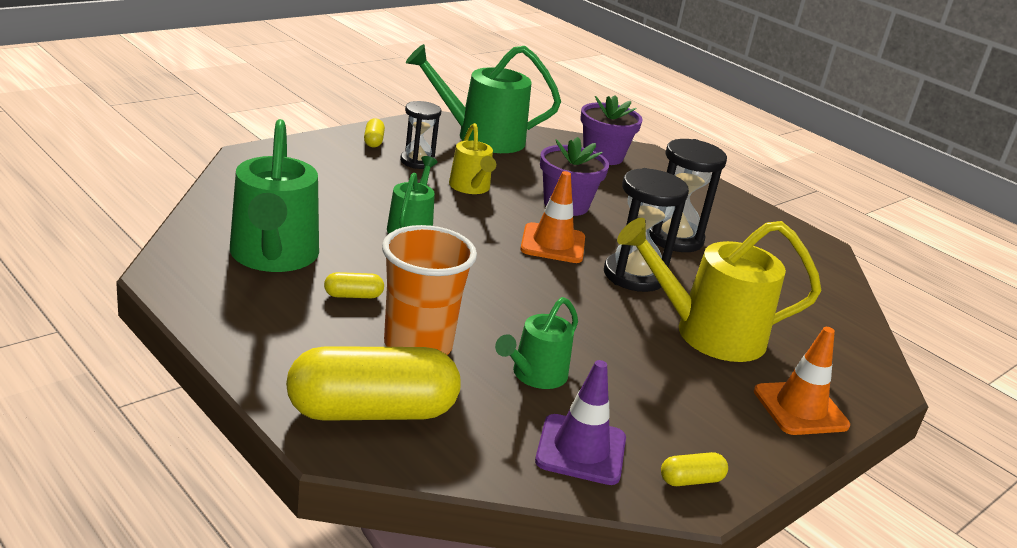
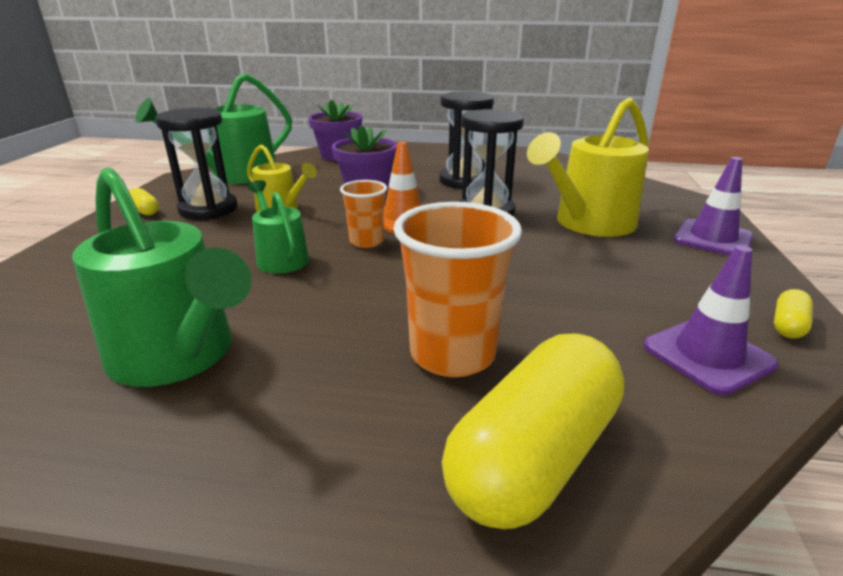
camera: 35 degrees left, 0 degrees up
(353, 295) = (321, 345): yellow capsule -> none
(417, 161) = (208, 209): black hourglass -> black hourglass, size x1.55
(490, 247) = (366, 241): none -> orange cup
(535, 375) = (569, 317): green watering can -> none
(800, 408) = (712, 238): orange traffic cone -> purple traffic cone

